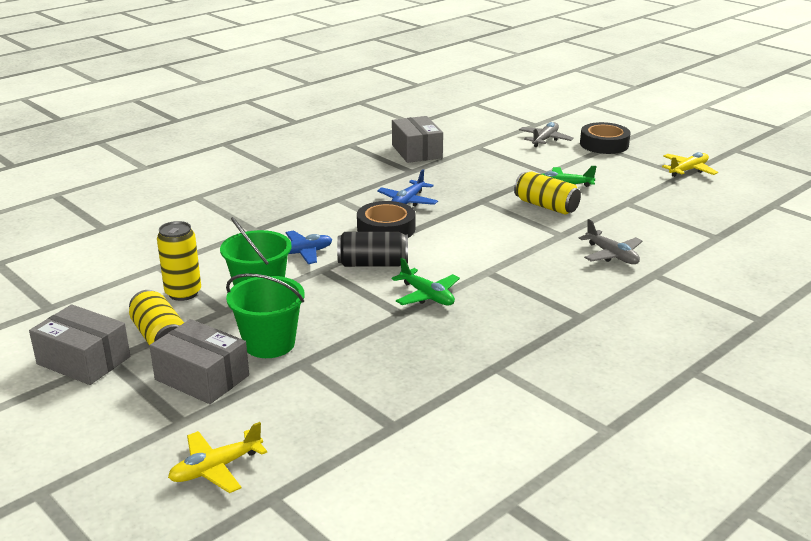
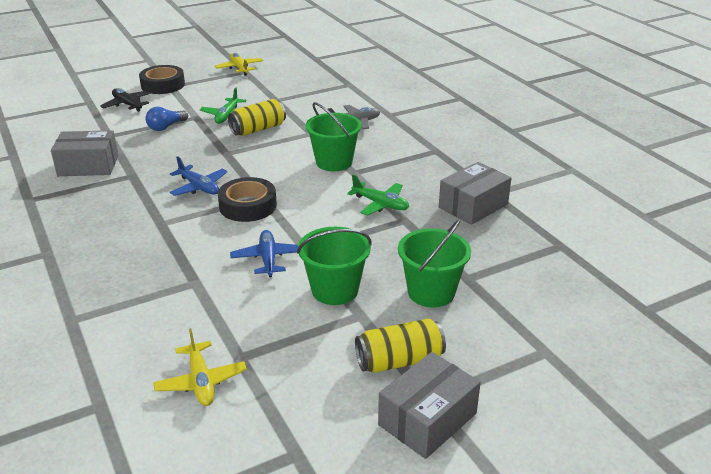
camera: 75 degrees left, 5 degrees up
(183, 293) = (312, 341): yellow can -> none
(202, 377) = (478, 336): grey box -> grey box (473, 206)
(216, 468) = (611, 335): yellow plane -> yellow plane (201, 381)
(373, 264) = (312, 221): black can -> none
(427, 296) = (380, 204): green plane -> green plane turned 60 degrees clockwise
(502, 257) = (334, 162): none -> green bucket
(513, 164) = (166, 127): none -> blue light bulb
(545, 140) = (127, 105): grey plane -> black plane

